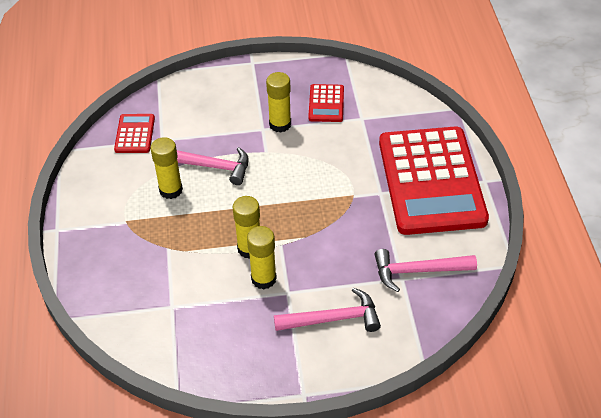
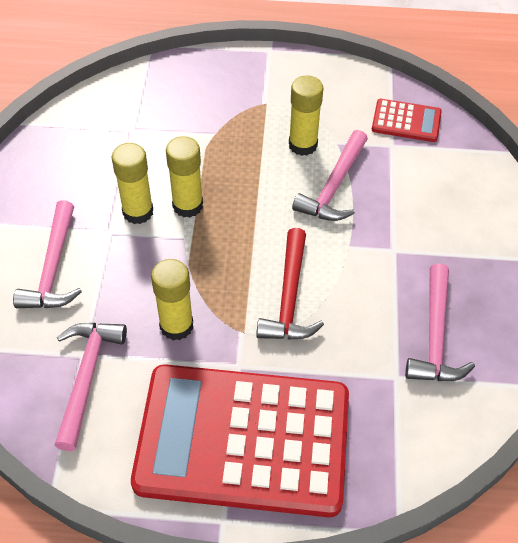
camera: 100 degrees right, 5 degrees up
(280, 124) = (399, 271): yellow glue stick -> yellow glue stick (176, 326)
(318, 176) = (289, 297): none -> red hammer
(326, 104) = (435, 336): red calculator -> pink hammer

